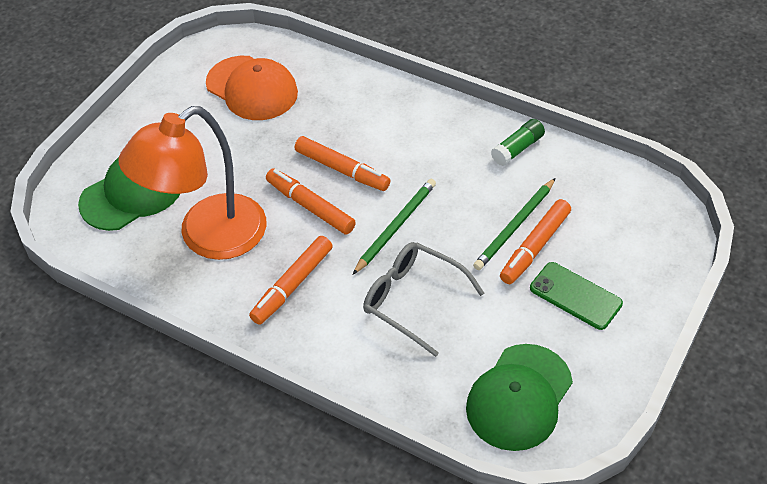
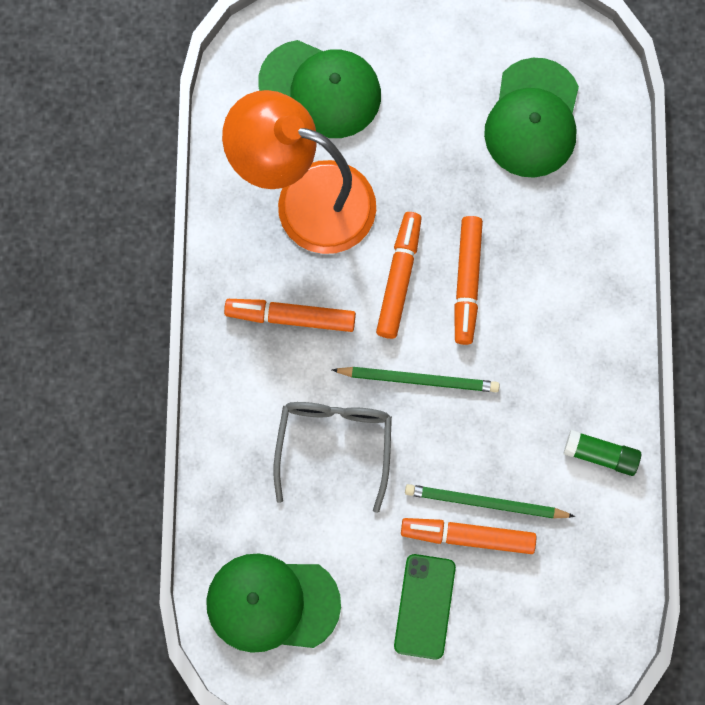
camera: 60 degrees right, 25 degrees up
(252, 88) = (533, 119): orange cap -> green cap

